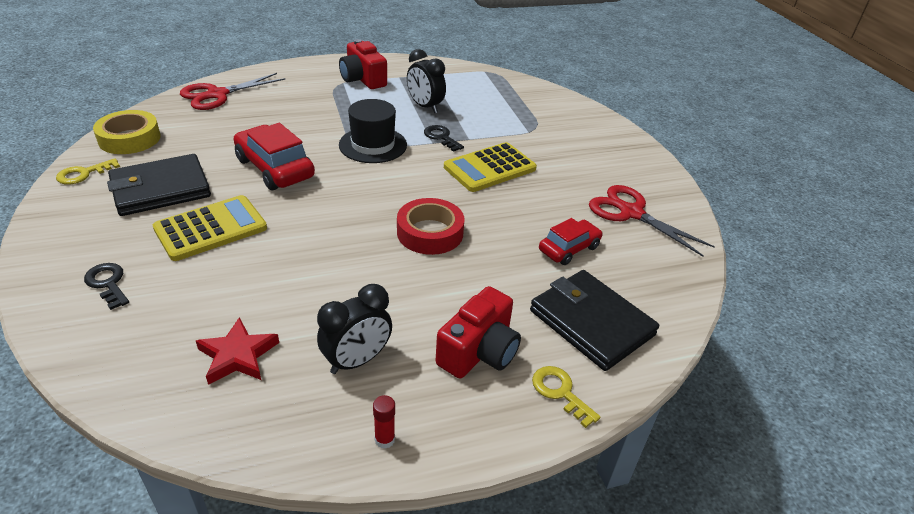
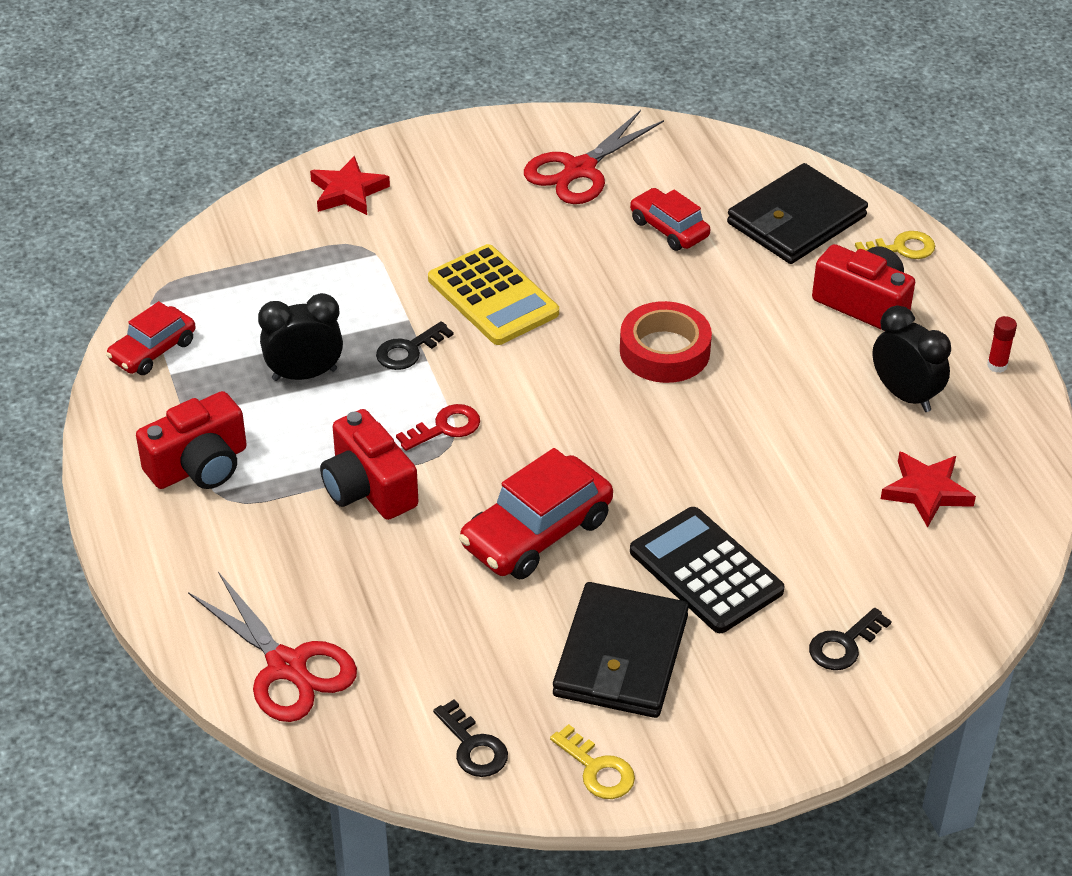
camera: 90 degrees left, 5 degrees up
(129, 139) = (473, 746): yellow tape -> black key
(160, 189) = (620, 656): black wallet -> black wallet turned 45 degrees clockwise
(211, 228) = (706, 571): yellow calculator -> black calculator
(331, 120) = (368, 488): none -> red camera
(373, 145) = (445, 427): black hat -> red key
(425, 107) = (304, 374): black clock -> black clock turned 150 degrees counterclockwise
(448, 71) = (153, 351): none -> red car
(560, 392) = (901, 248): yellow key -> yellow key turned 150 degrees counterclockwise
(586, 126) = (348, 192): none -> red star

